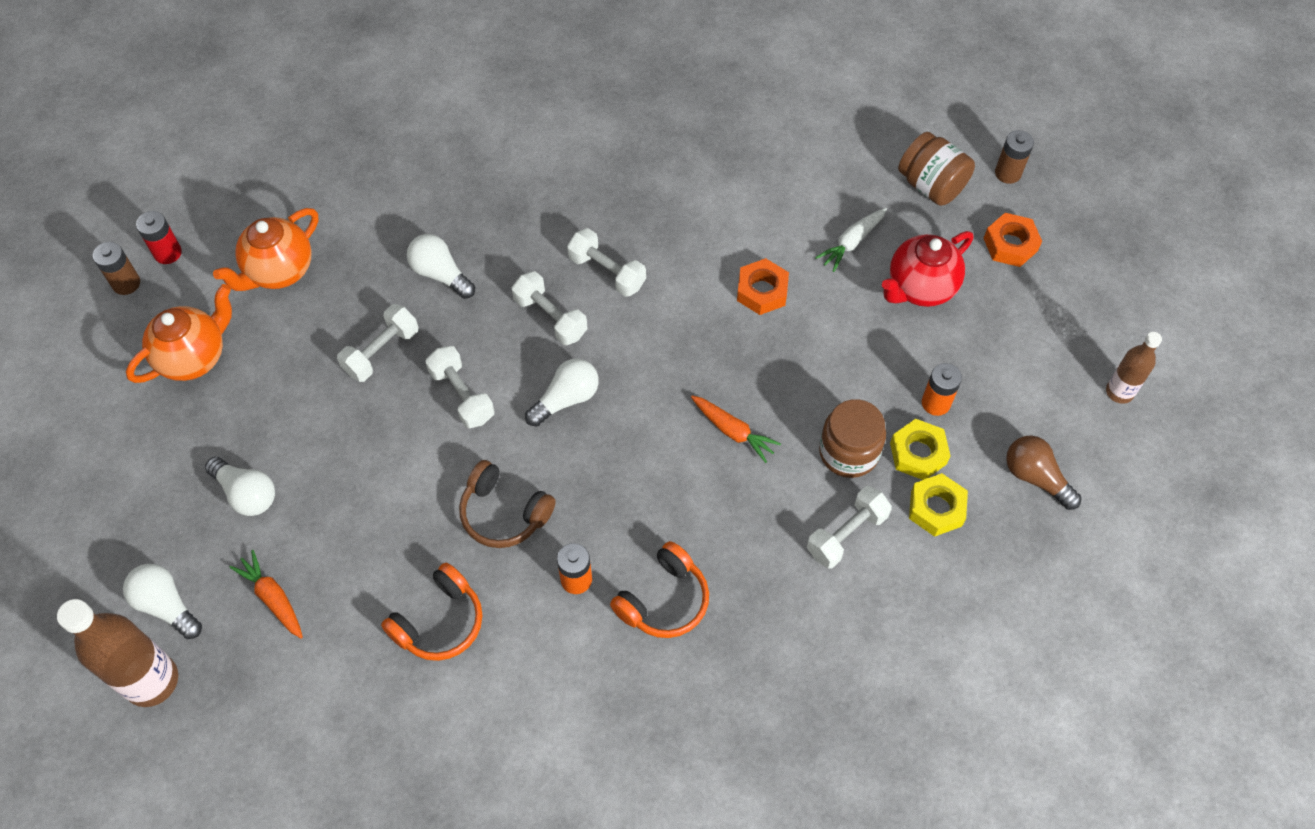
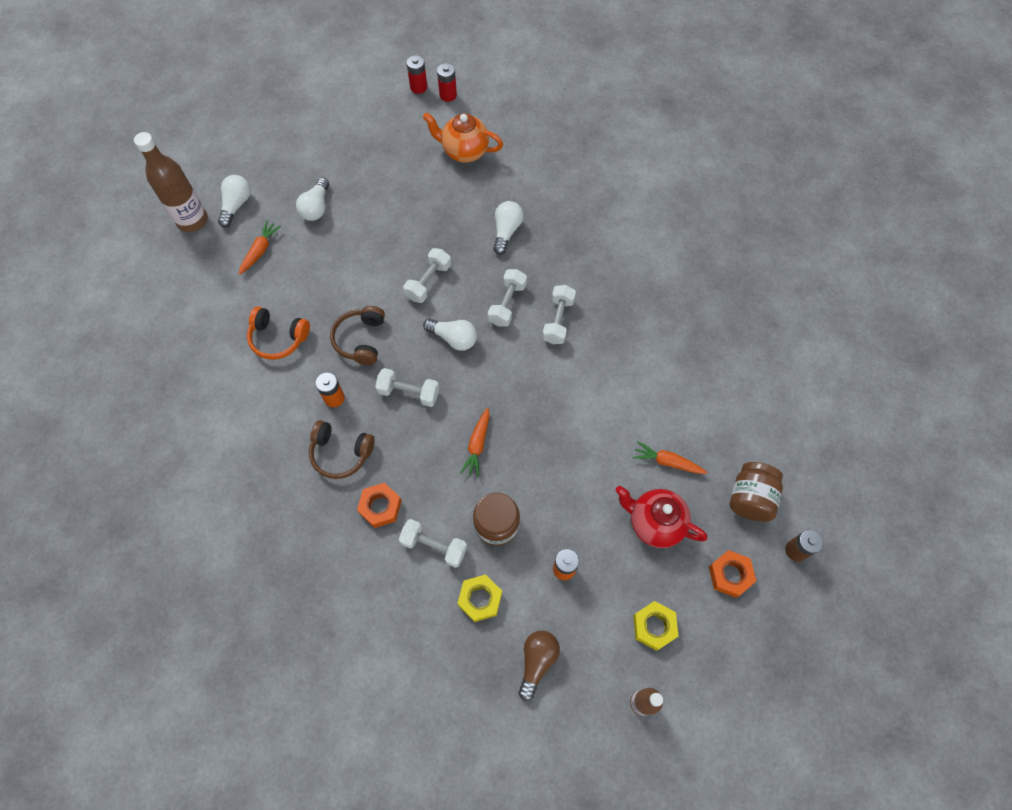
camera: 65 degrees right, 5 degrees up
(126, 283) = (418, 87): brown battery -> red battery
(194, 357) = (388, 141): orange teapot -> none
(381, 352) = (437, 227): white dumbbell -> white dumbbell (409, 392)
(664, 600) = (341, 453): orange headphones -> brown headphones
(762, 291) = (594, 419): orange nut -> orange nut (380, 507)
(851, 242) = (667, 462): white carrot -> orange carrot
(918, 453) = (517, 571): yellow nut -> yellow nut (654, 626)

